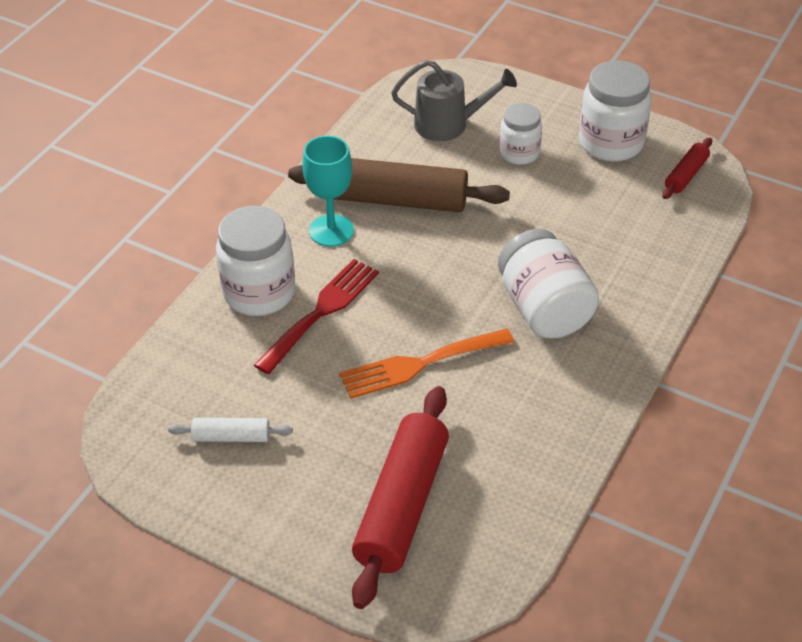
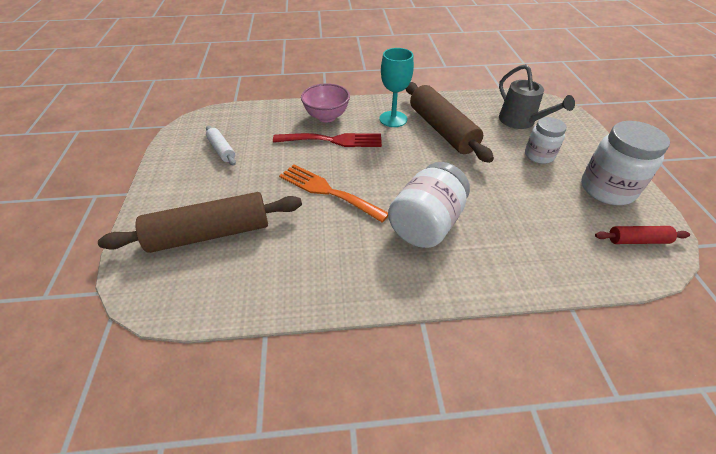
camera: 55 degrees right, 0 degrees up
(259, 292) = (326, 117): white jar -> pink bowl
(402, 506) = (210, 234): red rolling pin -> brown rolling pin

